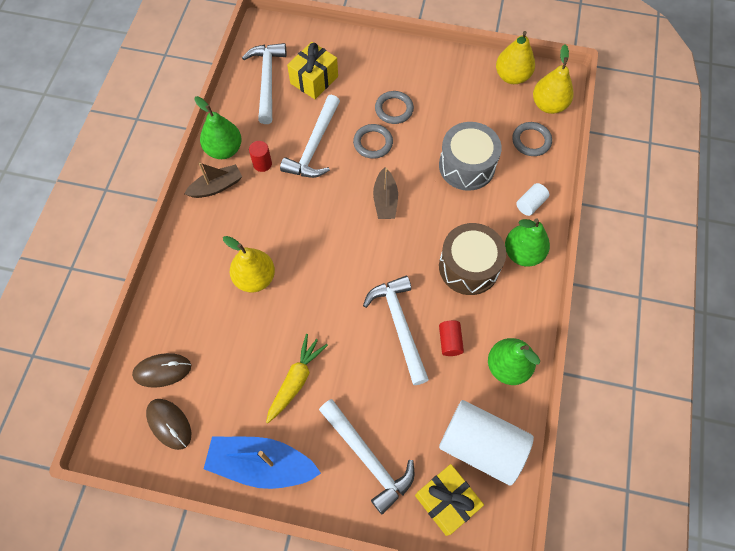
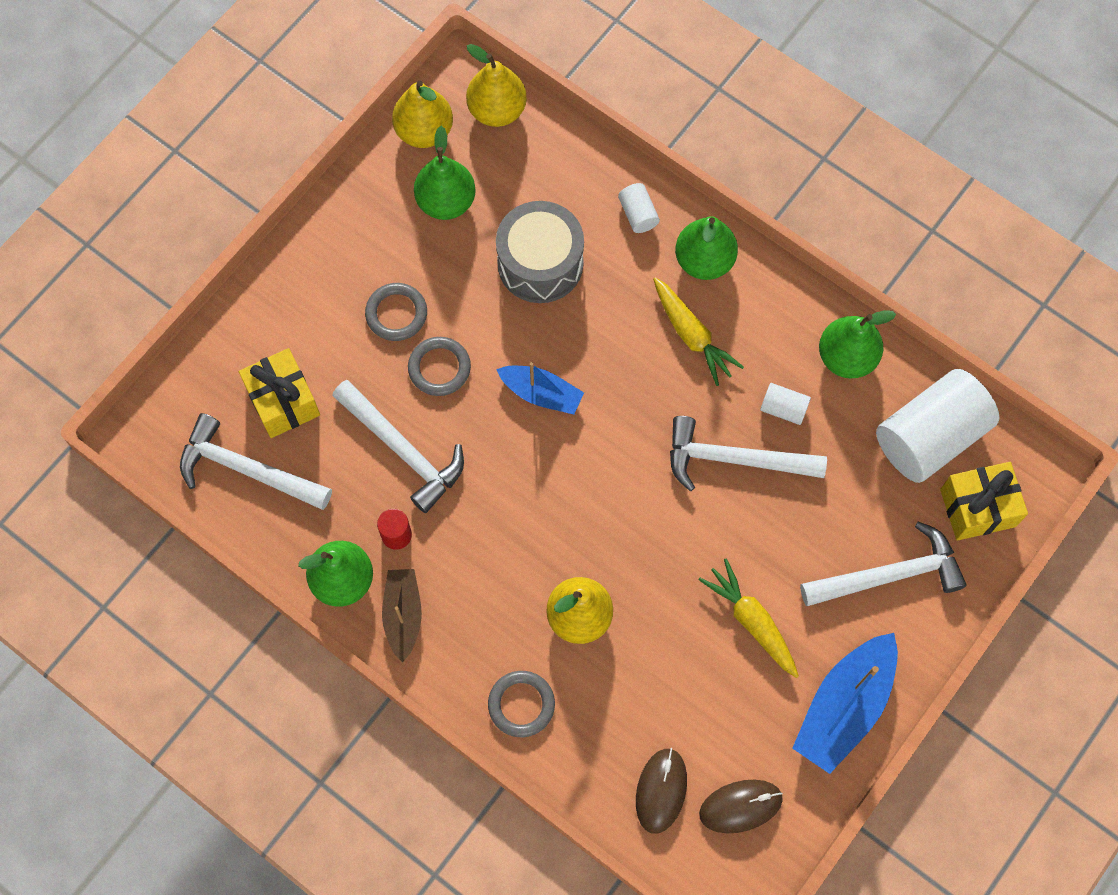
camera: 65 degrees left, 5 degrees up
(385, 200) = (541, 393): brown boat -> blue boat
(450, 341) = (783, 408): red cylinder -> white cylinder
(468, 267) = (692, 336): brown drum -> yellow carrot
(476, 104) = (446, 202): none -> green pear
(531, 141) = (542, 162): grey ring -> grey ring (521, 704)

